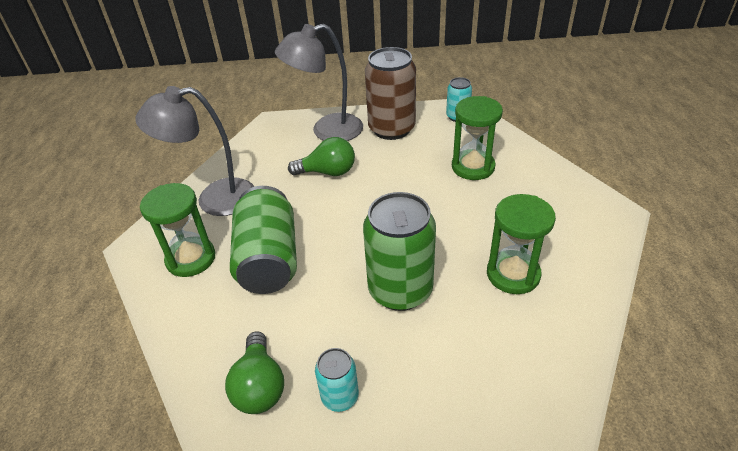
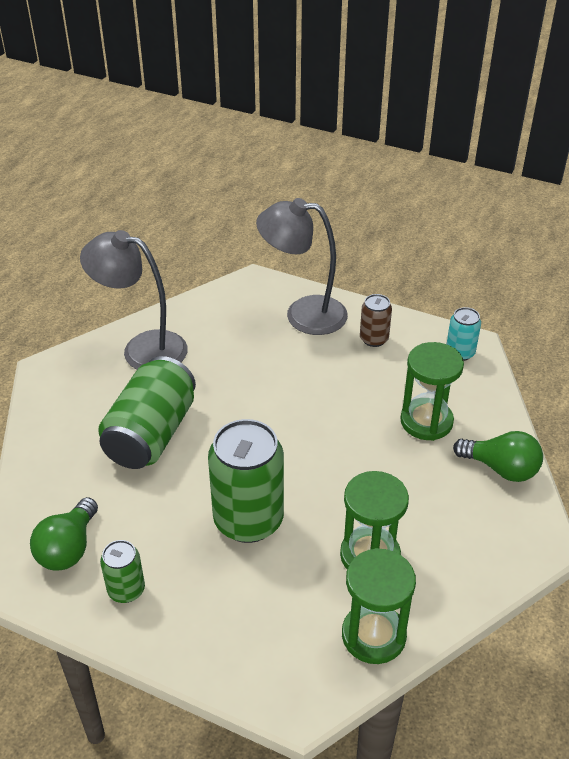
camera: 25 degrees right, 0 degrees up
(191, 259) = (84, 403): green hourglass -> green hourglass (373, 635)
(328, 172) = (269, 364): green light bulb -> green light bulb (501, 469)
(340, 397) = (126, 590): turquoise can -> green can
(391, 129) = (374, 339): brown can -> brown can, size x0.50

